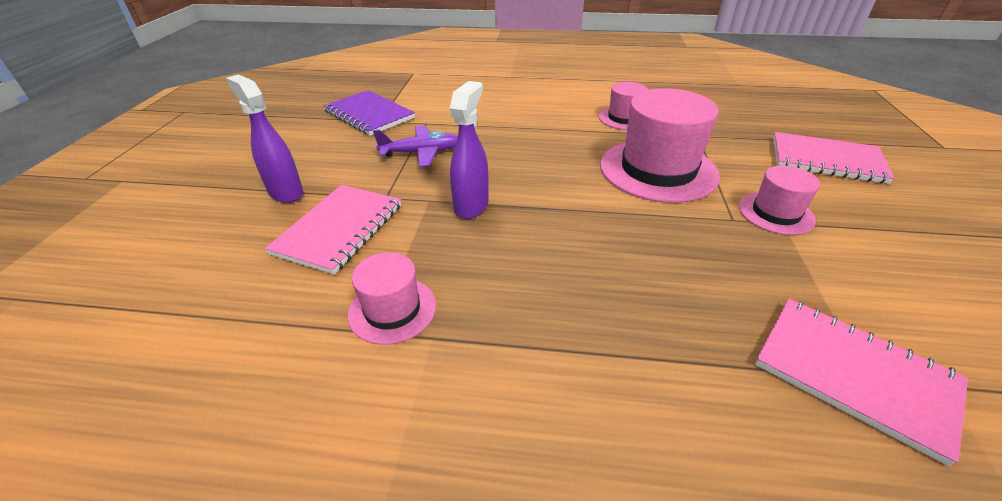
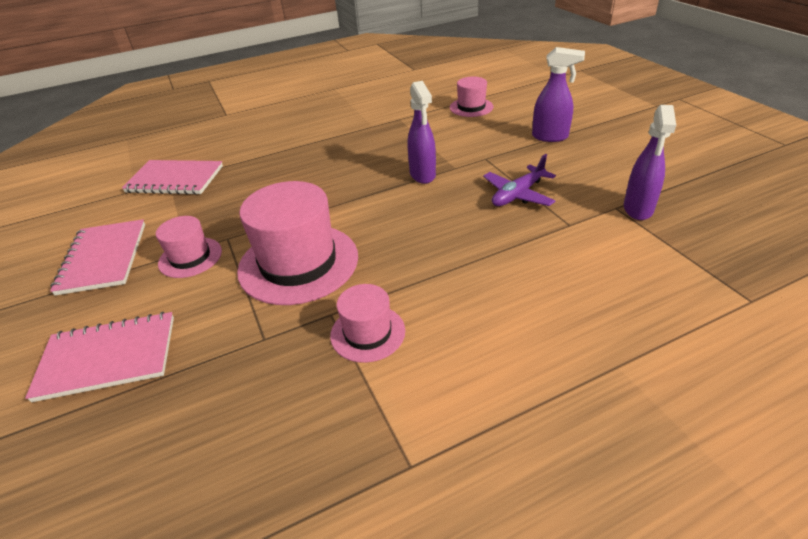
camera: 150 degrees right, 0 degrees up
(339, 229) = (480, 136): pink notebook -> pink notebook (103, 258)
(369, 115) = (638, 209): purple notebook -> purple spray bottle
(392, 309) = (401, 125): pink hat -> pink hat (471, 107)

